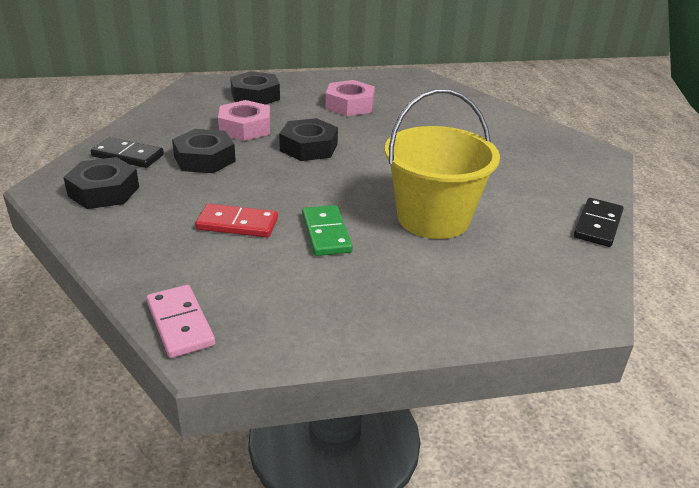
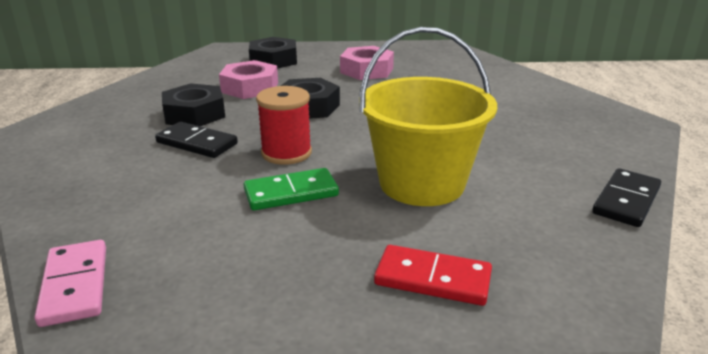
camera: 10 degrees right, 5 degrees down
(104, 191) = (76, 140): black nut -> none
(128, 156) = (119, 108): black domino -> black domino (196, 143)
(237, 224) = (197, 178): red domino -> red domino (433, 279)
(307, 195) = (286, 153): none -> red spool
(326, 233) = (291, 193): green domino -> green domino turned 75 degrees clockwise

